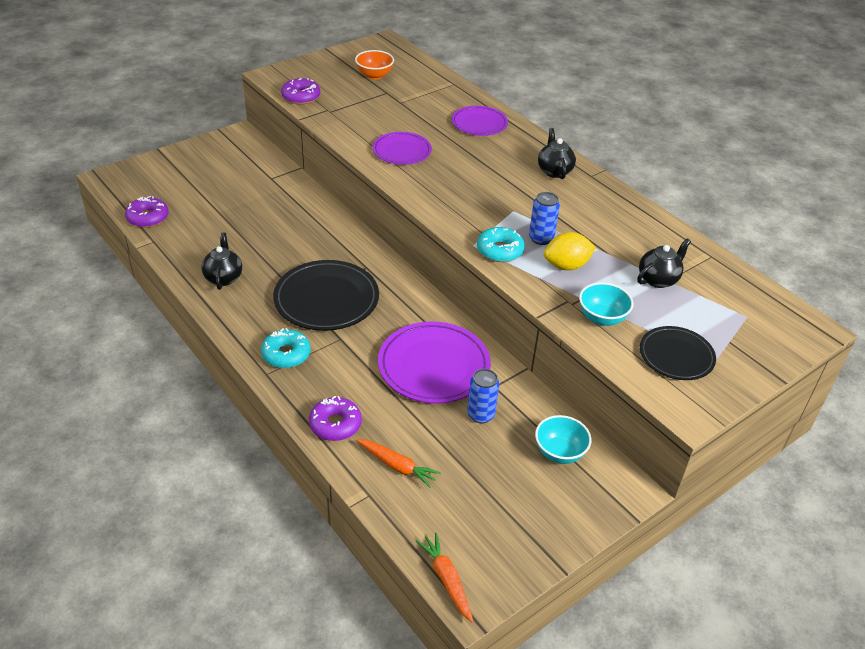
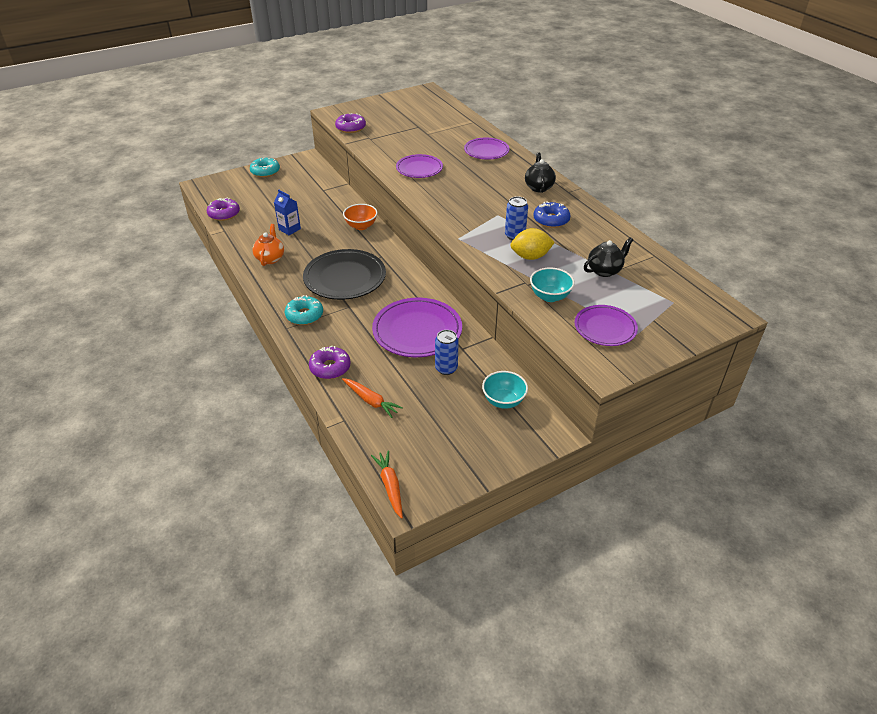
camera: 10 degrees right, 0 degrees up
(223, 278) = (270, 258): black teapot -> orange teapot
(240, 235) = (289, 229): none -> blue carton
(374, 75) = (412, 114): orange bowl -> orange bowl (361, 226)
(500, 250) = (479, 243): turquoise donut -> turquoise donut (265, 171)
(579, 215) = (551, 220): none -> blue donut
(676, 356) = (605, 328): black plate -> purple plate

